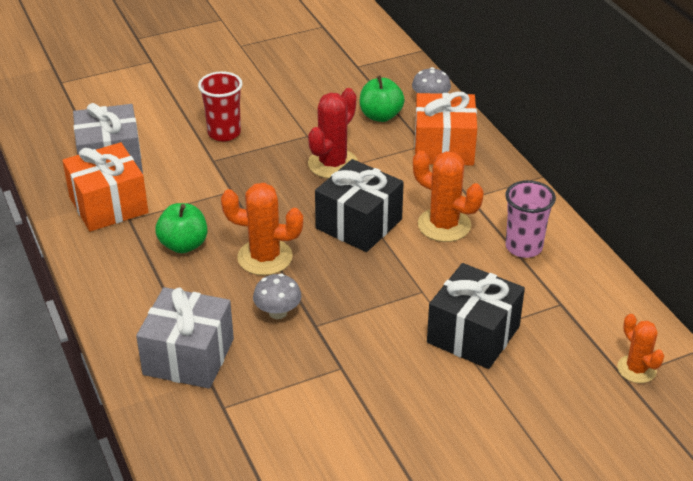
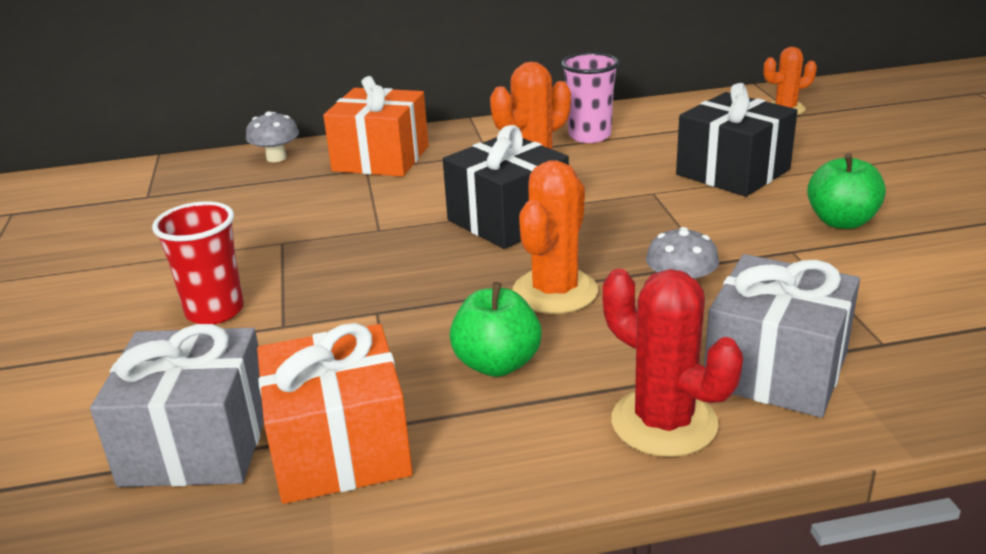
camera: 75 degrees left, 10 degrees down
(333, 164) = (365, 228): red cactus -> red cactus (664, 423)
(380, 116) = (281, 189): green apple -> green apple (841, 221)

